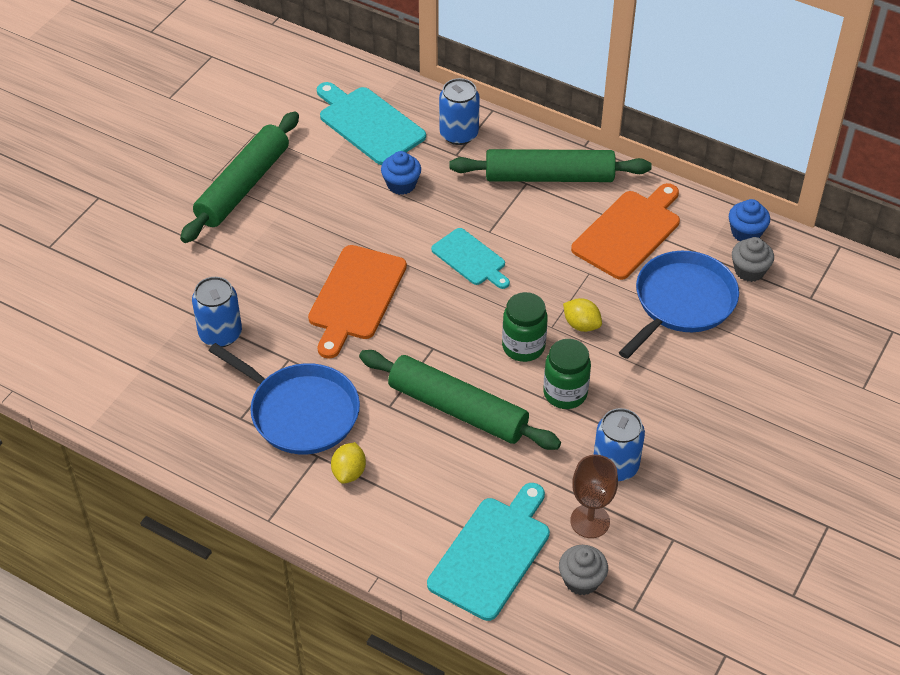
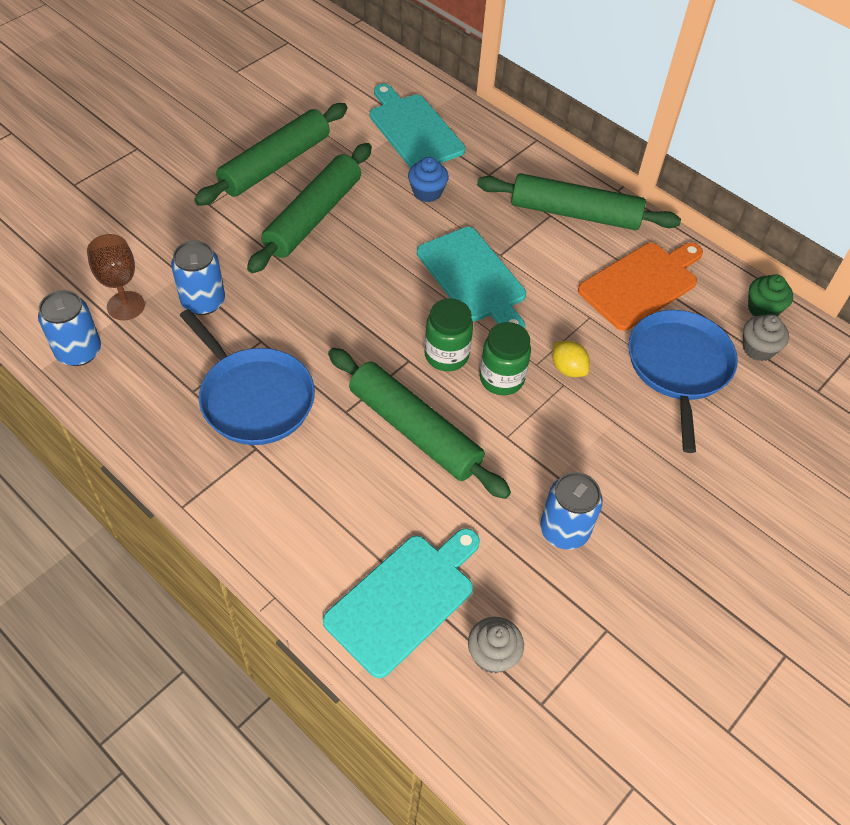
camera: 10 degrees right, 5 degrees up
(298, 231) = (313, 216): none -> green rolling pin
(349, 472) = (282, 473): yellow lemon -> none
(356, 296) = (348, 292): orange cutting board -> none
(459, 134) = (497, 155): blue can -> blue can (78, 351)
(470, 258) = (473, 278): turquoise cutting board -> turquoise cutting board, size x1.57
(565, 393) = (531, 437): green jar -> green jar (446, 355)
(590, 521) = (520, 587): brown goblet -> brown goblet (126, 306)
(681, 302) = (678, 367): blue pan -> blue pan turned 45 degrees counterclockwise
(746, 233) = (763, 309): blue cupcake -> green cupcake

